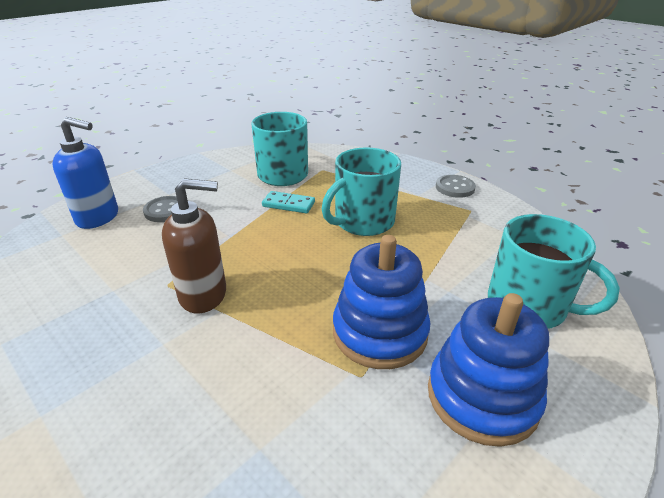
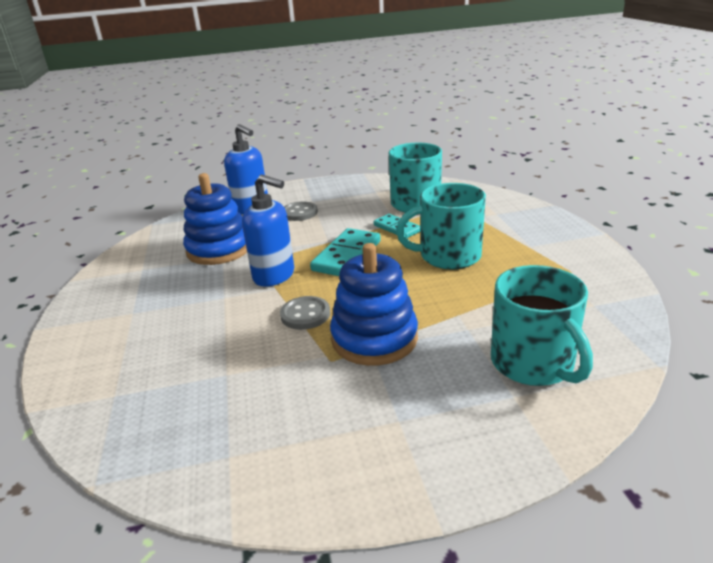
camera: 35 degrees right, 5 degrees down
(204, 295) = (274, 276): brown soap dispenser -> blue soap dispenser
(265, 247) = (346, 256): none -> turquoise domino
(455, 187) = (578, 248): grey button -> grey button (305, 314)
(482, 396) = (409, 407): blue stacking toy -> blue stacking toy (219, 249)

